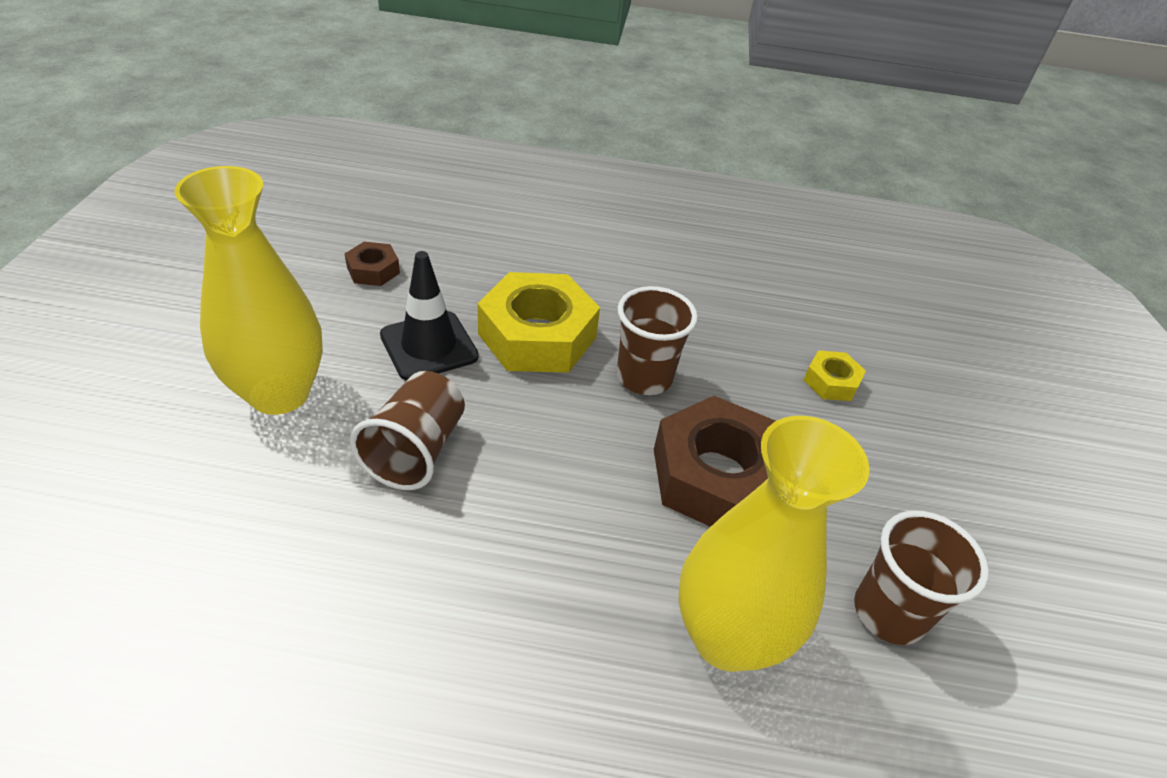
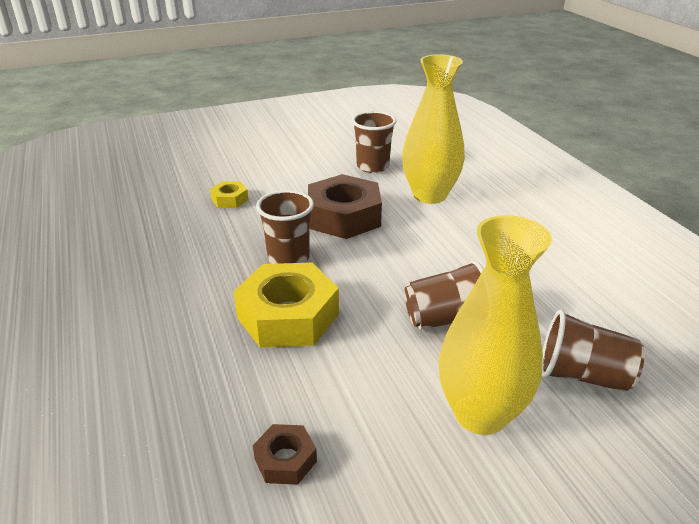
camera: 115 degrees left, 10 degrees down
(216, 508) = (582, 375): none -> brown cup
(429, 346) = (351, 363): black traffic cone -> none

